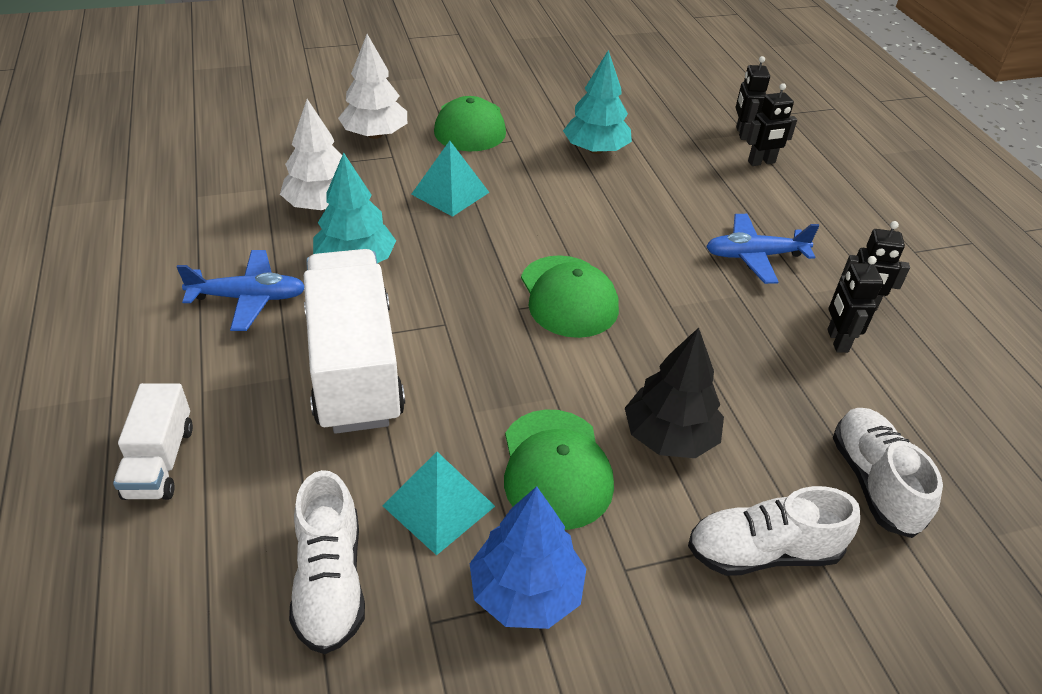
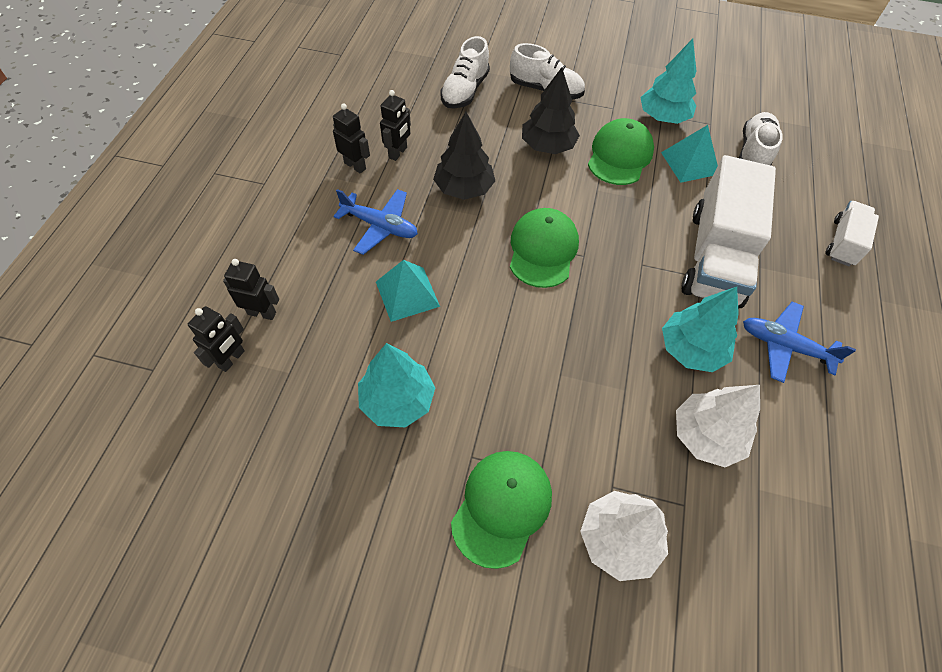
camera: 150 degrees left, 15 degrees up
(450, 193) = (577, 399): turquoise pyramid -> turquoise pyramid (407, 294)
(526, 592) = (663, 117): blue tree -> turquoise tree
(716, 329) = (464, 188): none -> black tree

